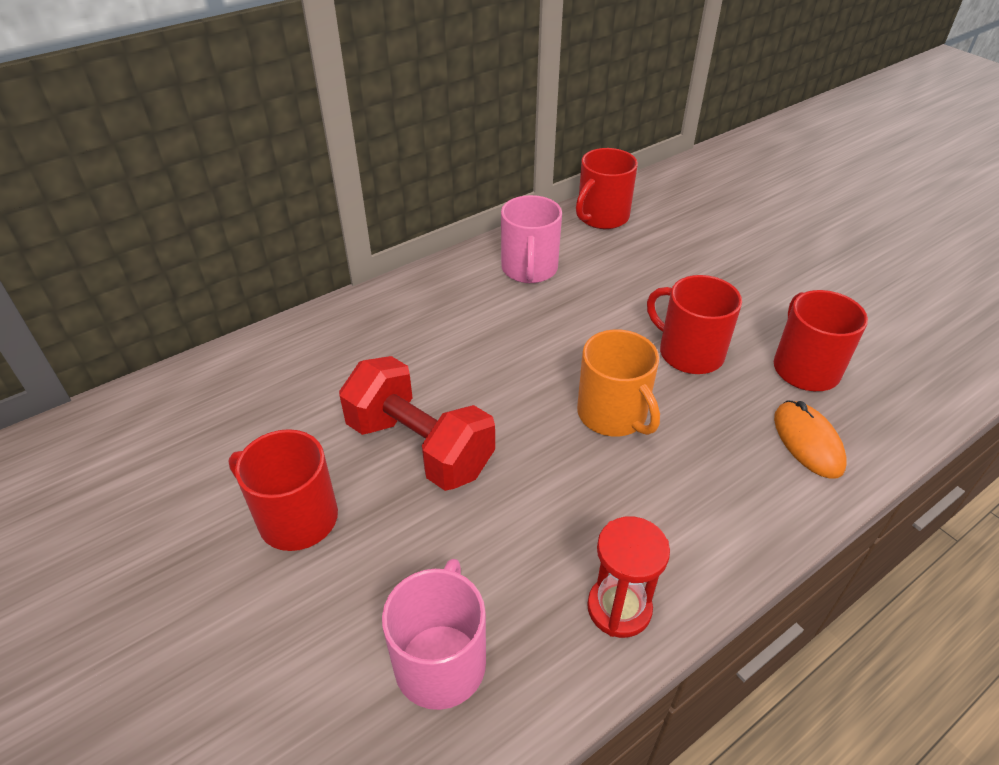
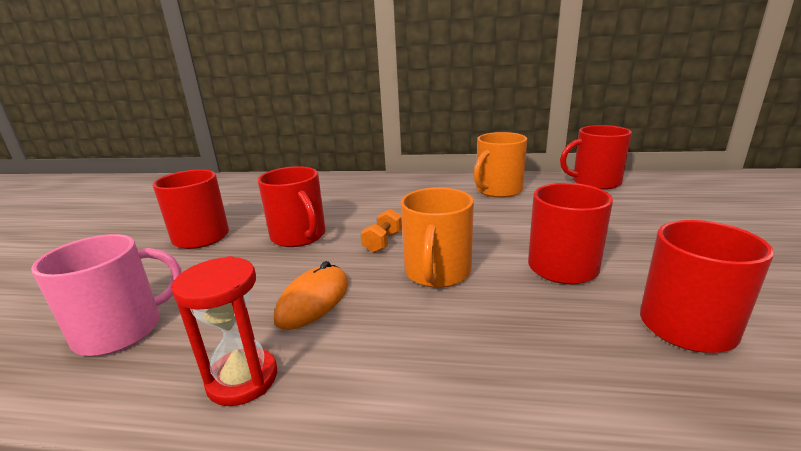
camera: 45 degrees right, 20 degrees down
(420, 447) = (299, 236): red dumbbell -> red mug
(519, 405) = (383, 242): none -> orange dumbbell
(529, 269) = (498, 190): pink mug -> orange mug
(808, 442) = (607, 379): orange mouse -> orange mouse (313, 301)

